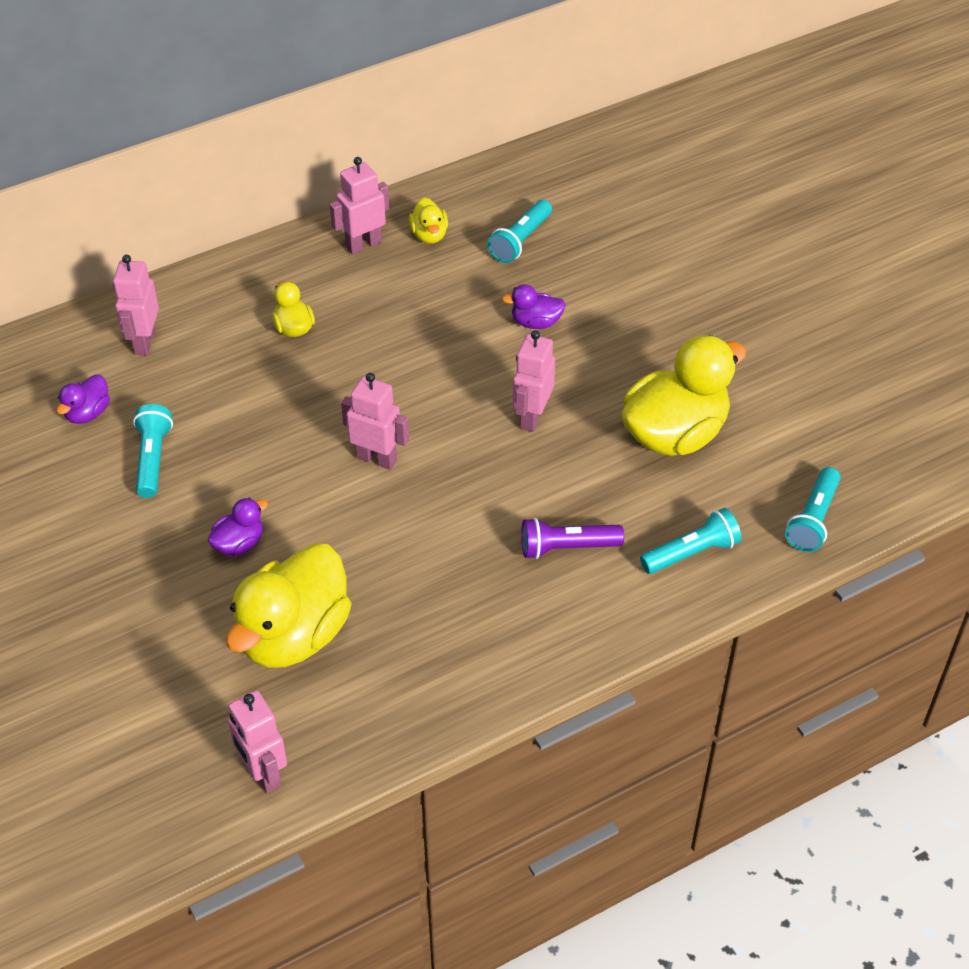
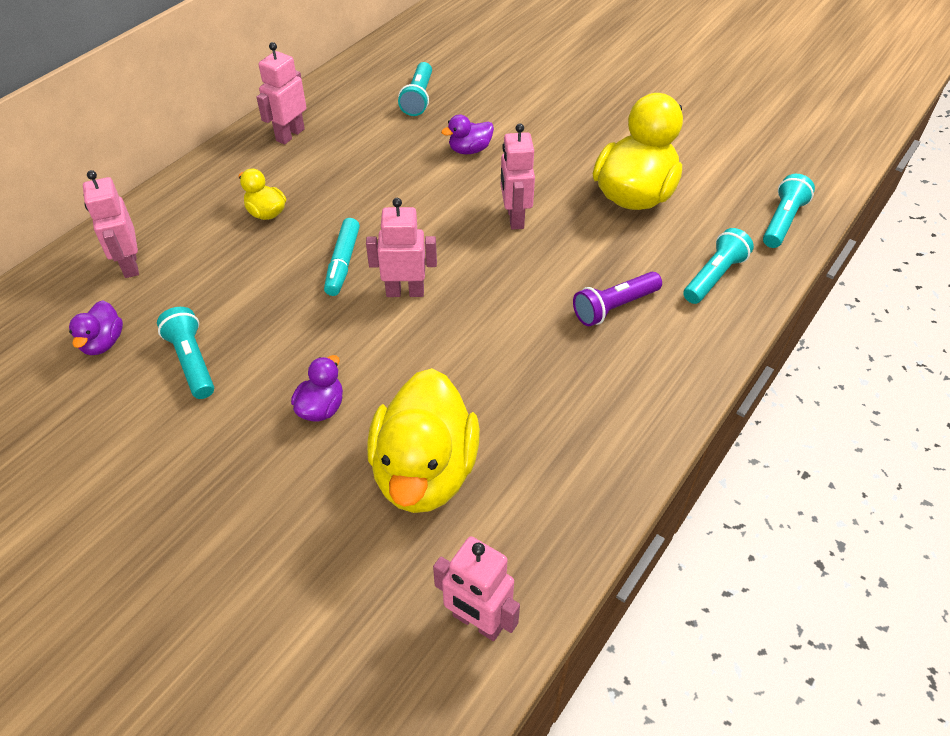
camera: 25 degrees left, 0 degrees up
(336, 407) = (342, 263): none -> turquoise marker
(429, 235) = (341, 114): yellow duck -> none
(813, 519) = (782, 221): turquoise flashlight -> turquoise flashlight turned 150 degrees counterclockwise

